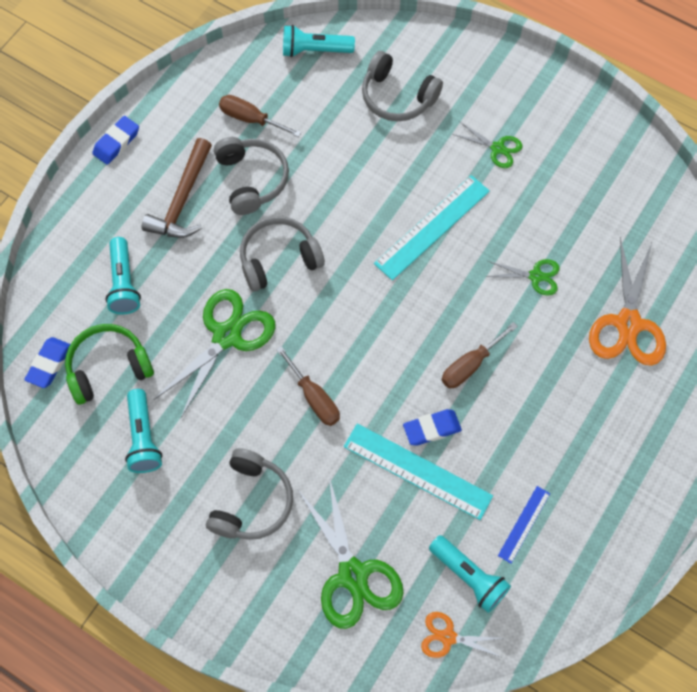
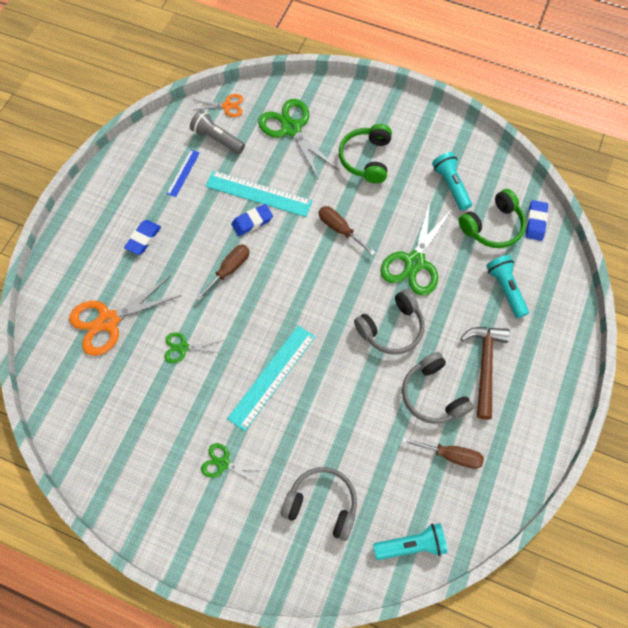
camera: 170 degrees right, 0 degrees up
(116, 142) = (559, 410): blue eraser -> blue eraser (143, 239)
(251, 501) = (366, 159): grey headphones -> green headphones
(469, 576) = (217, 139): turquoise flashlight -> grey flashlight
(628, 323) = (108, 321): orange scissors -> orange scissors turned 120 degrees counterclockwise

